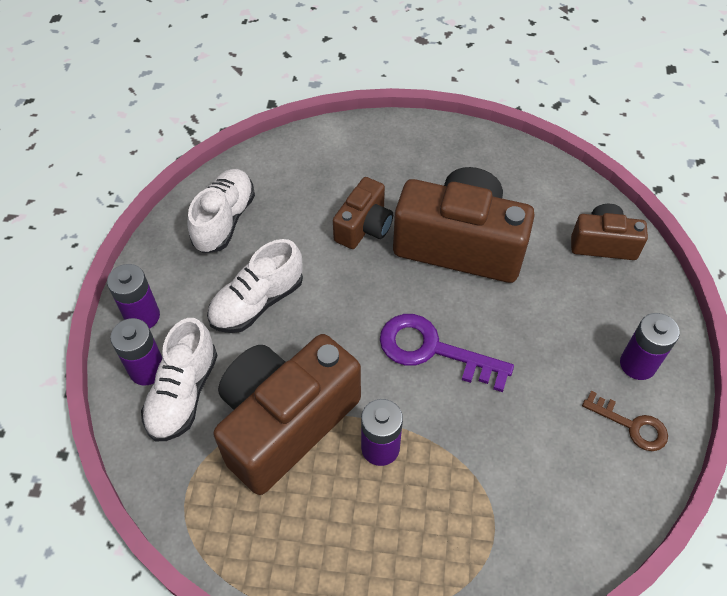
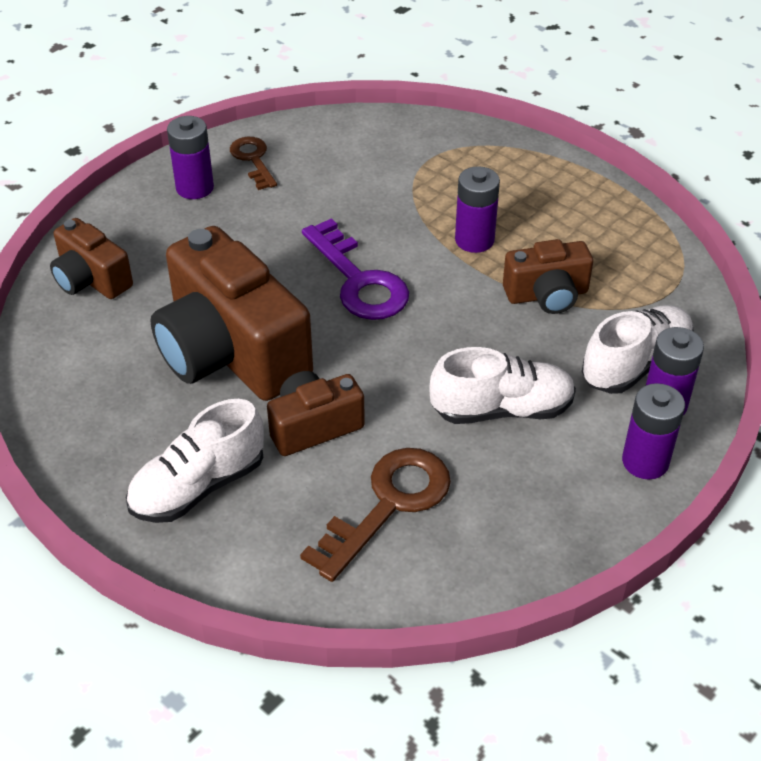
camera: 145 degrees left, 10 degrees down
(224, 220) = (477, 527): white shoe -> white shoe (198, 486)
(283, 206) = (388, 504): none -> brown key
(285, 422) = (547, 295): brown camera -> brown camera, size x0.52

